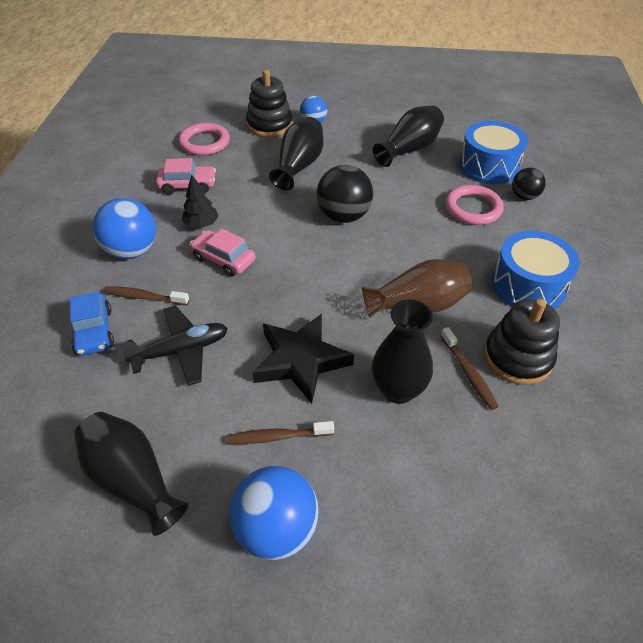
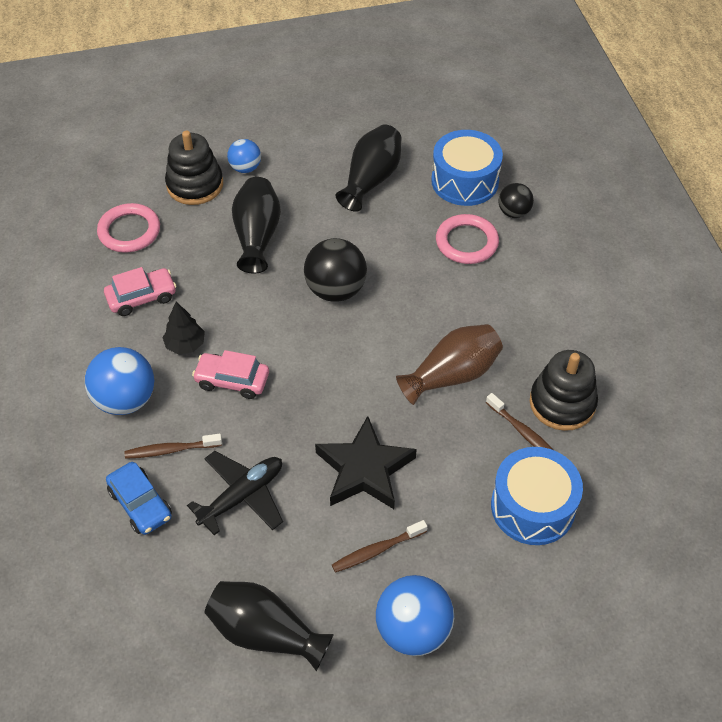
camera: 20 degrees left, 5 degrees up
(398, 390) = (466, 470): black vase -> none
(528, 285) = (549, 321): blue drum -> blue drum (532, 507)

